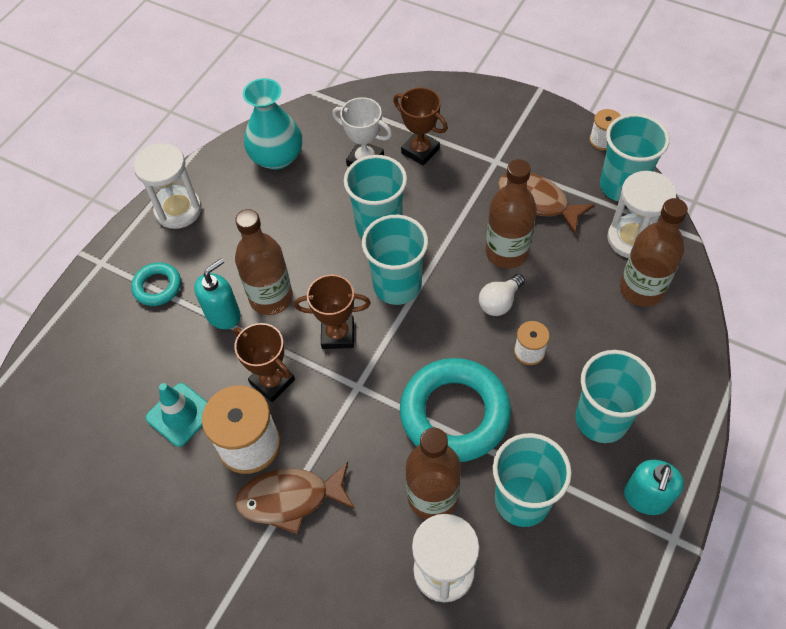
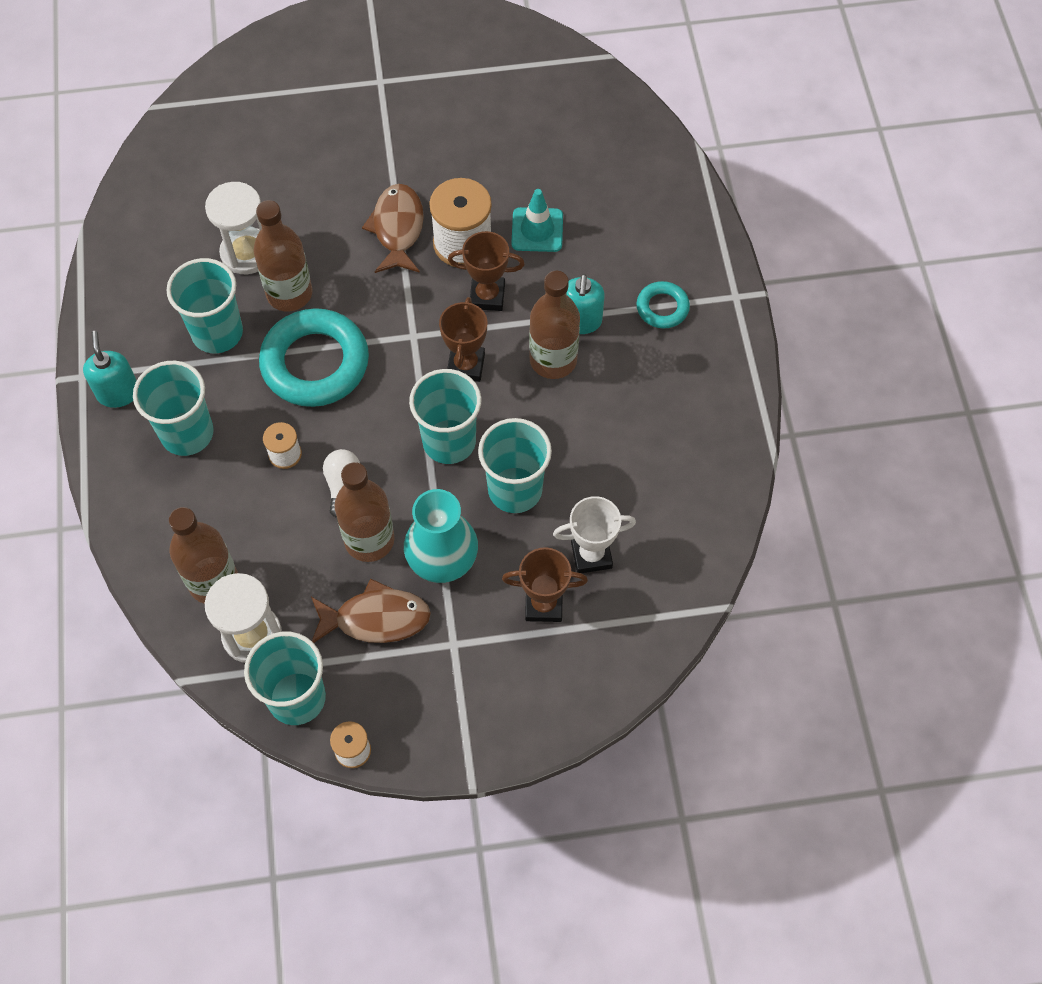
camera: 140 degrees right, 5 degrees up
(178, 210) = (721, 384): white hourglass -> none
(277, 157) = (685, 500): turquoise vase -> turquoise vase (442, 558)
(290, 499) = (397, 229): brown fish -> brown fish turned 45 degrees counterclockwise
(338, 334) = (466, 365): brown trophy -> brown trophy turned 45 degrees counterclockwise

